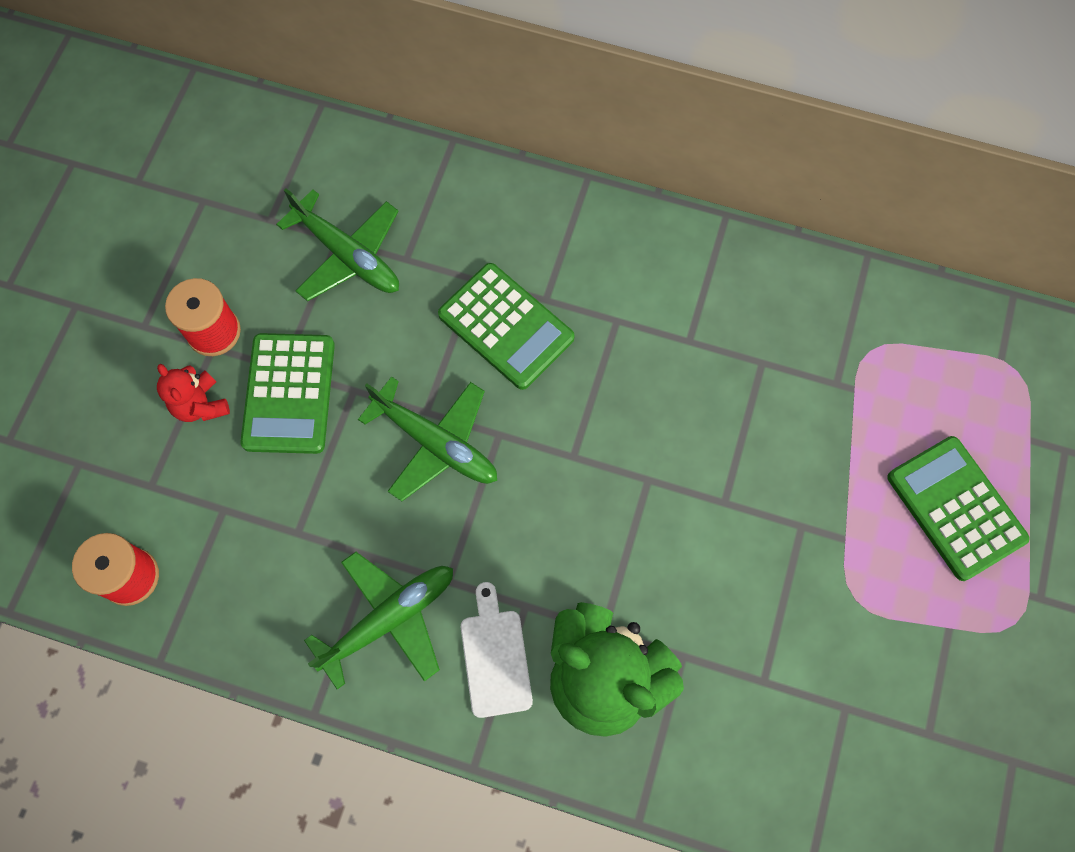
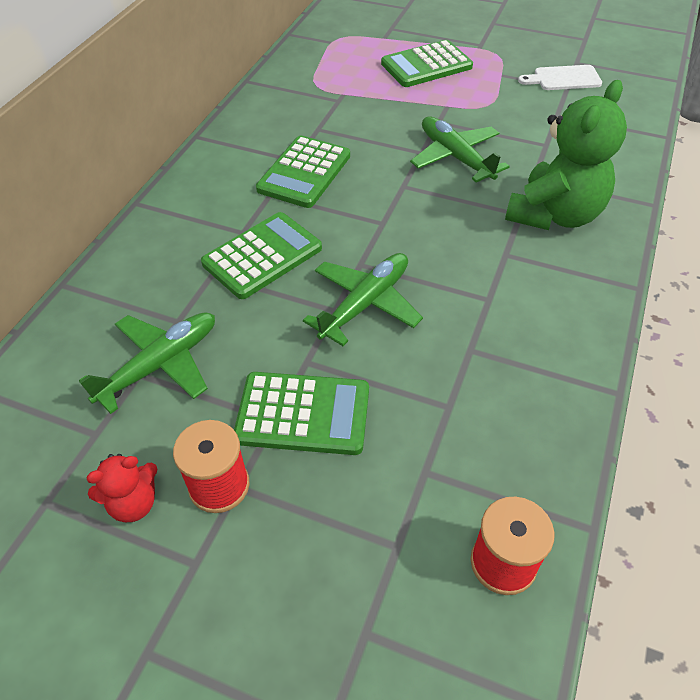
camera: 85 degrees left, 20 degrees down
(201, 405) = (305, 496): red teddy bear -> red teddy bear (134, 503)
(388, 619) = (526, 338): green plane -> green plane (455, 157)
(495, 657) = (549, 272): white cutting board -> white cutting board (563, 78)
(663, 355) = (304, 173): none -> green calculator

